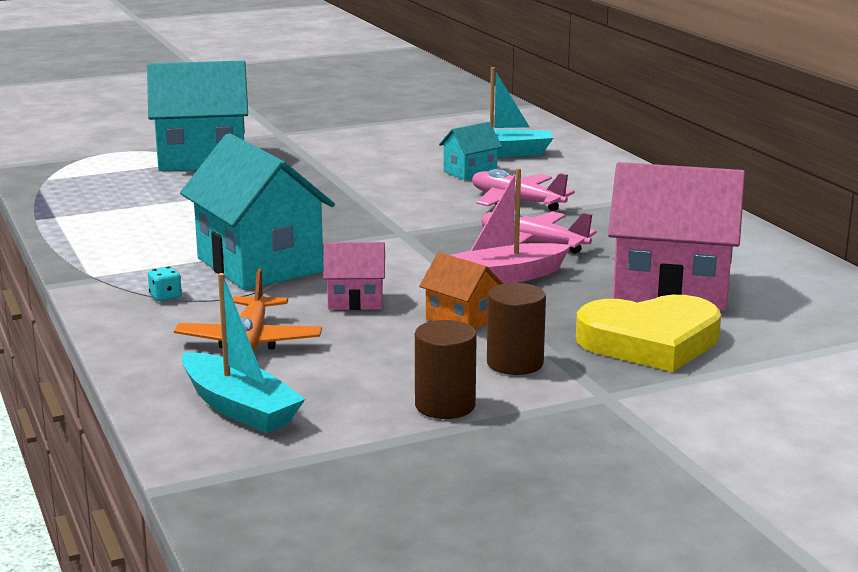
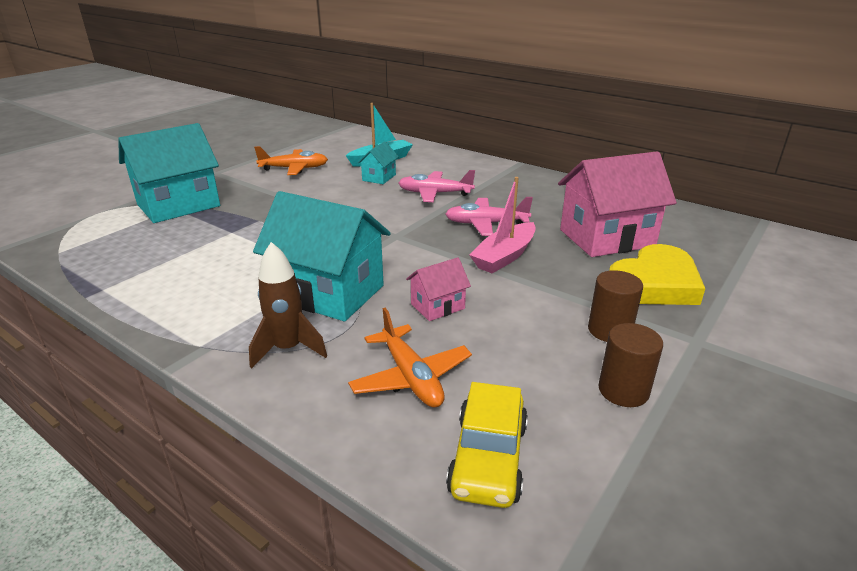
camera: 30 degrees left, 10 degrees up
(165, 297) = (288, 349): turquoise dice -> brown rocket
(239, 408) = (488, 458): turquoise boat -> yellow car
(377, 145) = (294, 169): none -> orange plane
(461, 319) = (526, 301): orange house -> none

